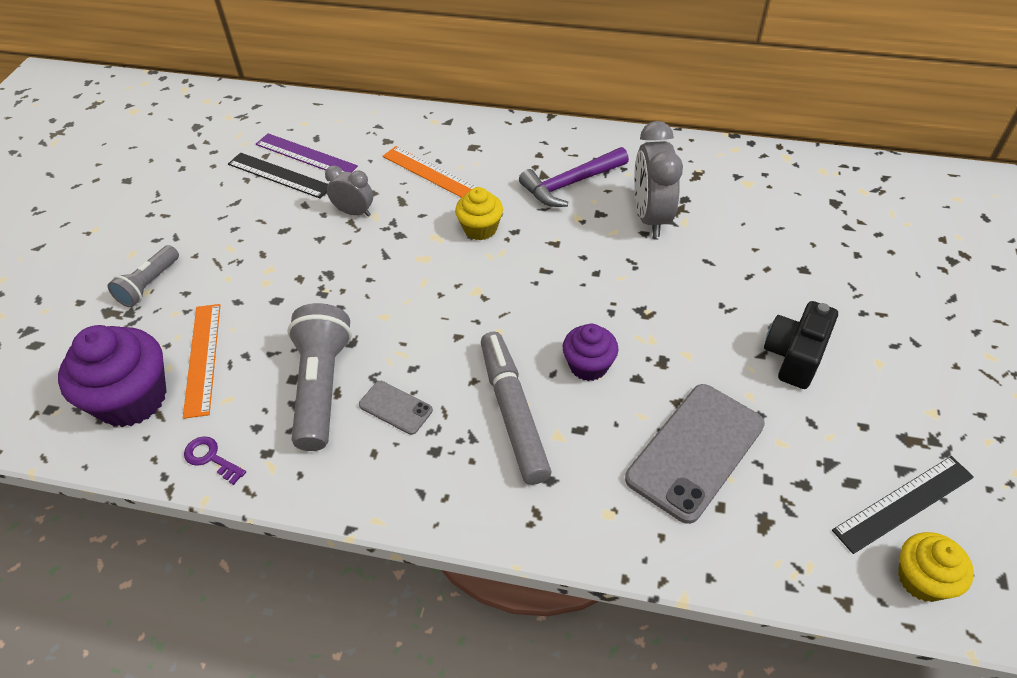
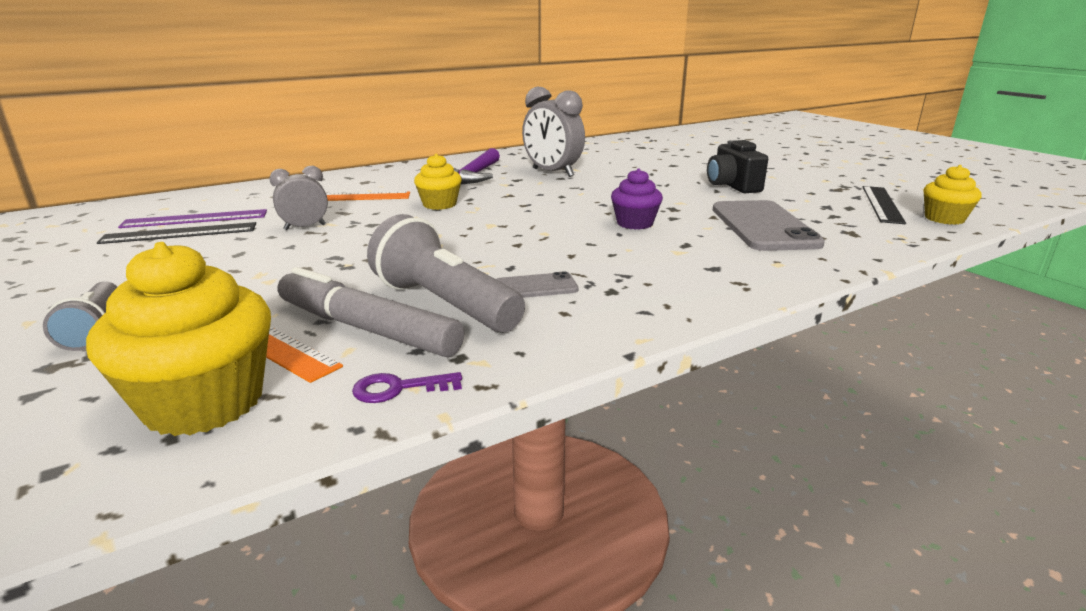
camera: 45 degrees left, 25 degrees down
(132, 399) = (204, 402): purple cupcake -> yellow cupcake
(513, 412) = (629, 255): grey marker -> grey marker (367, 328)

